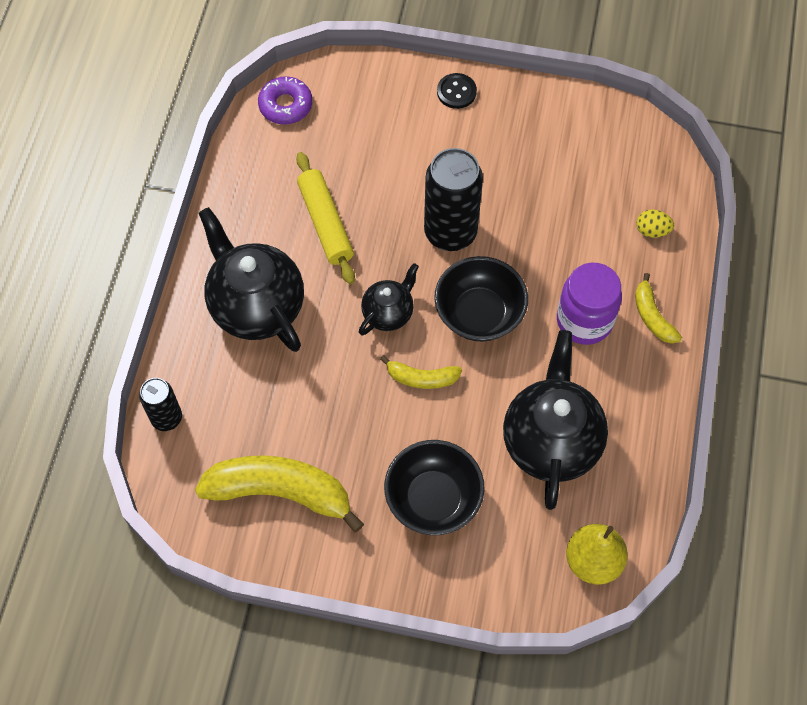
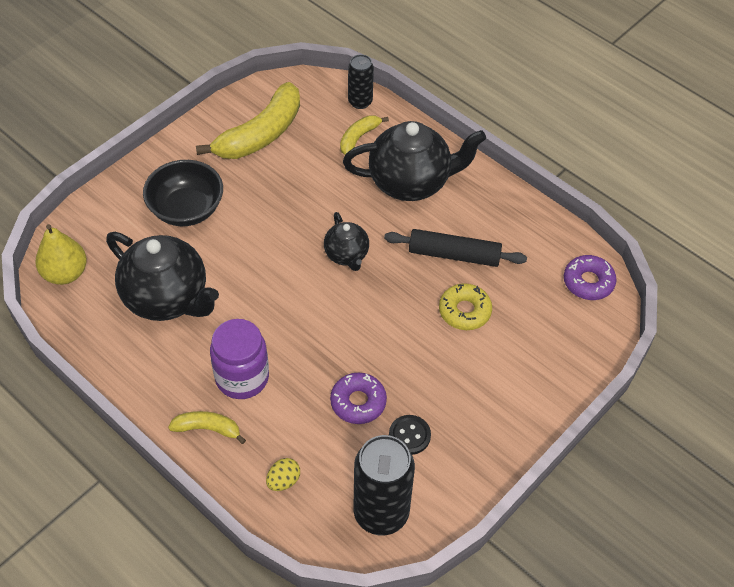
camera: 120 degrees right, 10 degrees down
(325, 223) = (454, 255): yellow rolling pin -> black rolling pin
(385, 184) = (464, 311): none -> yellow donut
(422, 378) = (279, 248): yellow banana -> yellow banana (358, 138)
(450, 232) = (388, 331): black can -> black can (381, 513)
(456, 92) = (528, 412): black button -> black button (409, 435)
(479, 313) = (302, 311): black bowl -> none
(539, 217) = (358, 402): none -> purple donut

